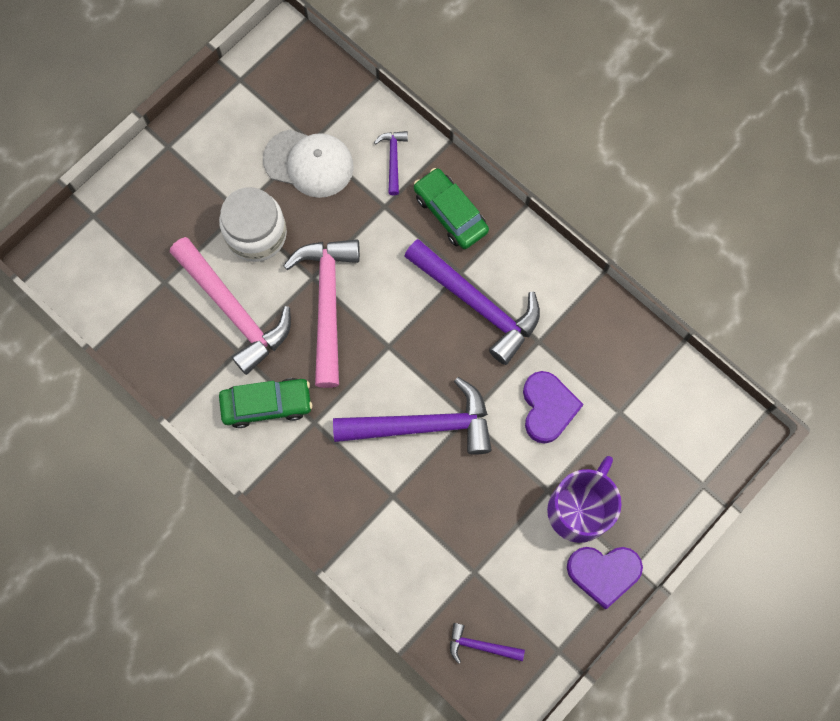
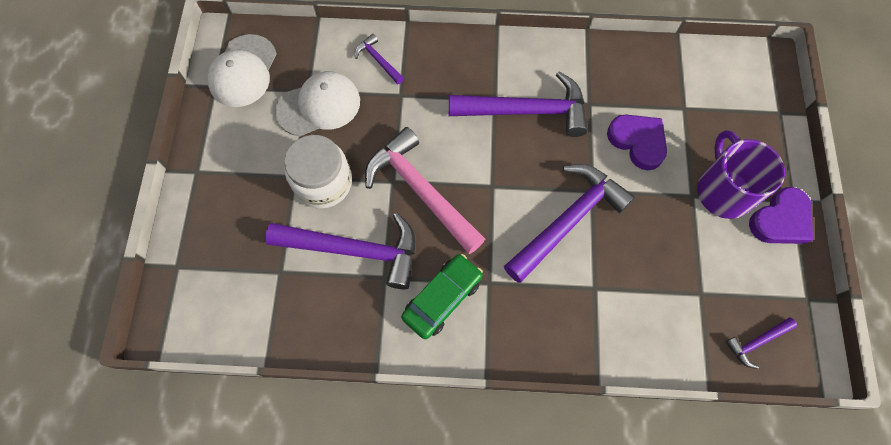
camera: 40 degrees left, 5 degrees down
(234, 310) = (354, 250): pink hammer -> purple hammer
(274, 83) = (243, 71): none -> white cap
(450, 213) = (451, 66): green car -> none

